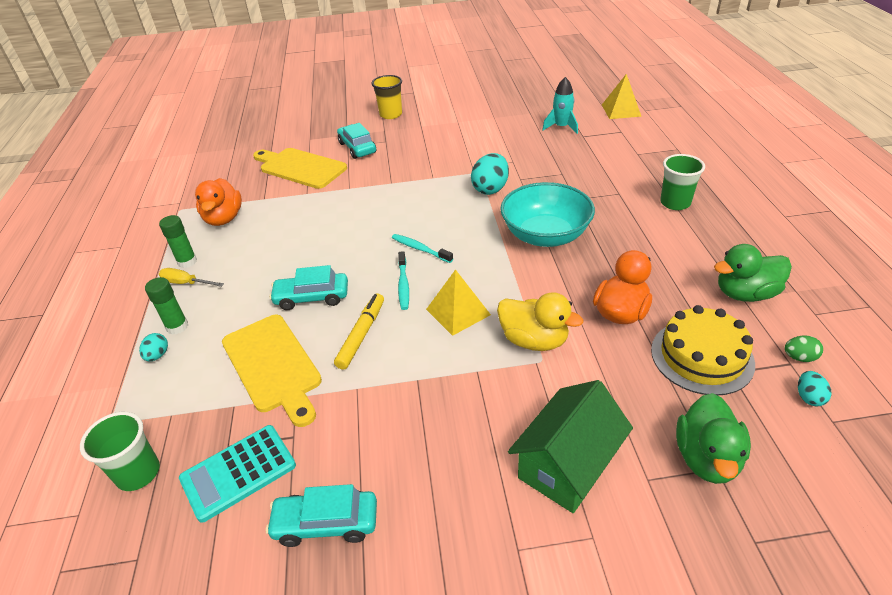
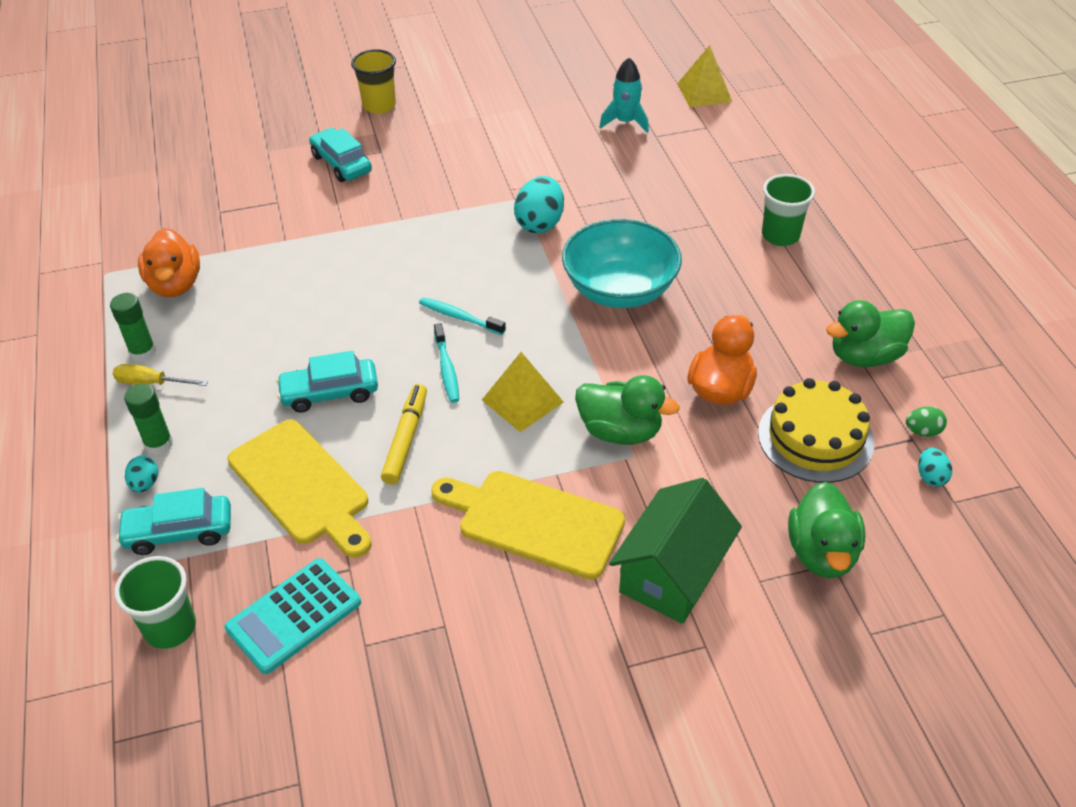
camera: 10 degrees left, 5 degrees up
(300, 167) = (265, 199): yellow cutting board -> yellow cutting board (534, 522)
(326, 523) = (411, 661): turquoise car -> turquoise car (179, 532)
(534, 340) = (620, 431): yellow duck -> green duck

